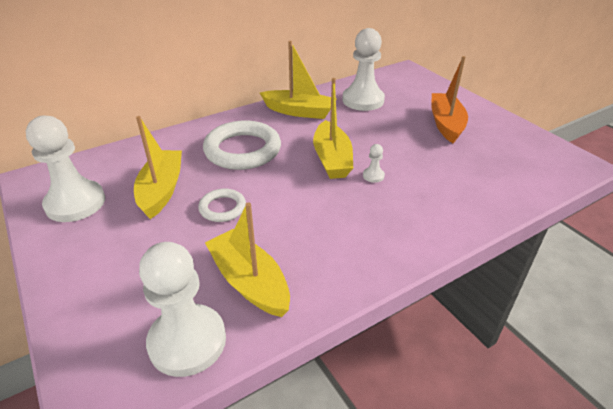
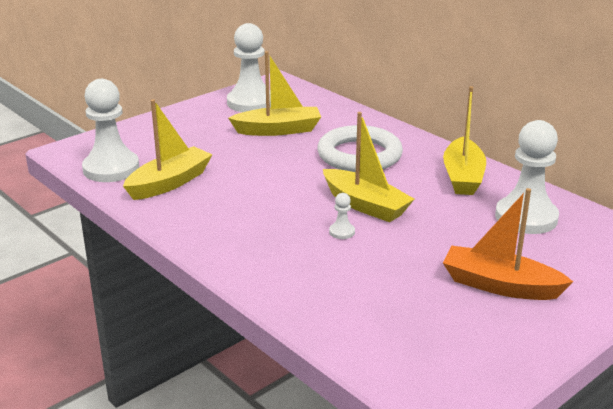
camera: 80 degrees right, 10 degrees down
(222, 208) = (260, 159): white ring -> none
(332, 159) = (365, 205): yellow boat -> yellow boat turned 120 degrees counterclockwise
(446, 124) = (500, 286): orange boat -> orange boat turned 150 degrees counterclockwise

